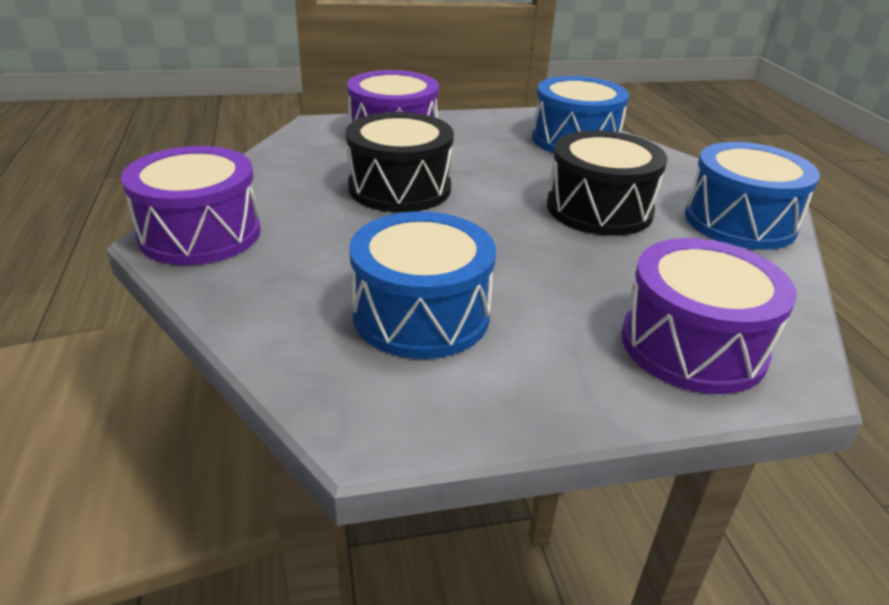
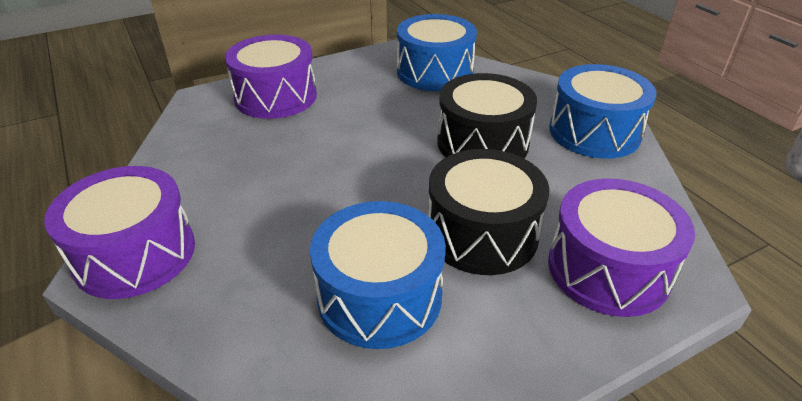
camera: 15 degrees left, 5 degrees up
(399, 188) = (305, 156): black drum -> black drum (482, 233)

